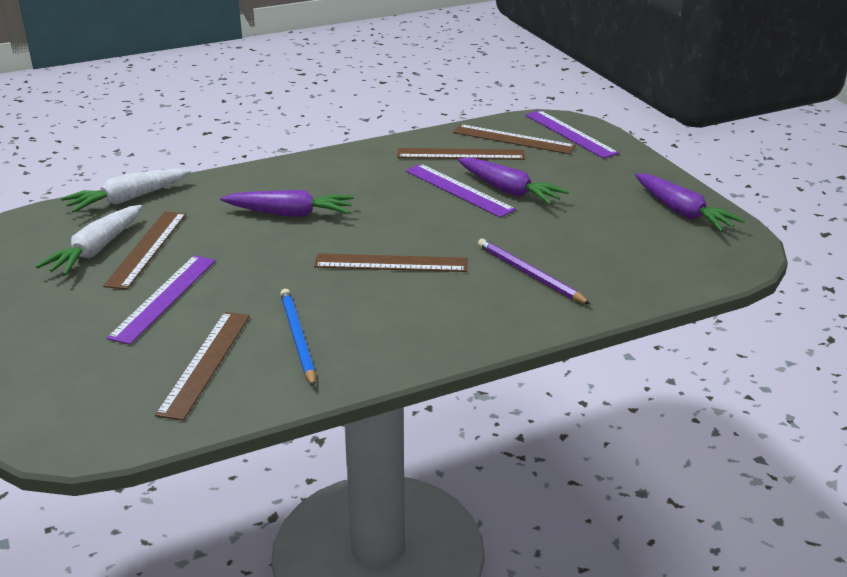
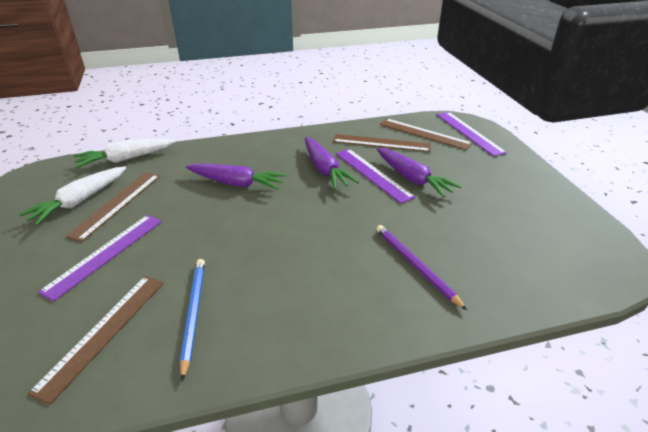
camera: 10 degrees right, 5 degrees up
(391, 263) = (299, 240): brown ruler -> none
(682, 212) = (558, 214): purple carrot -> purple carrot (325, 169)

